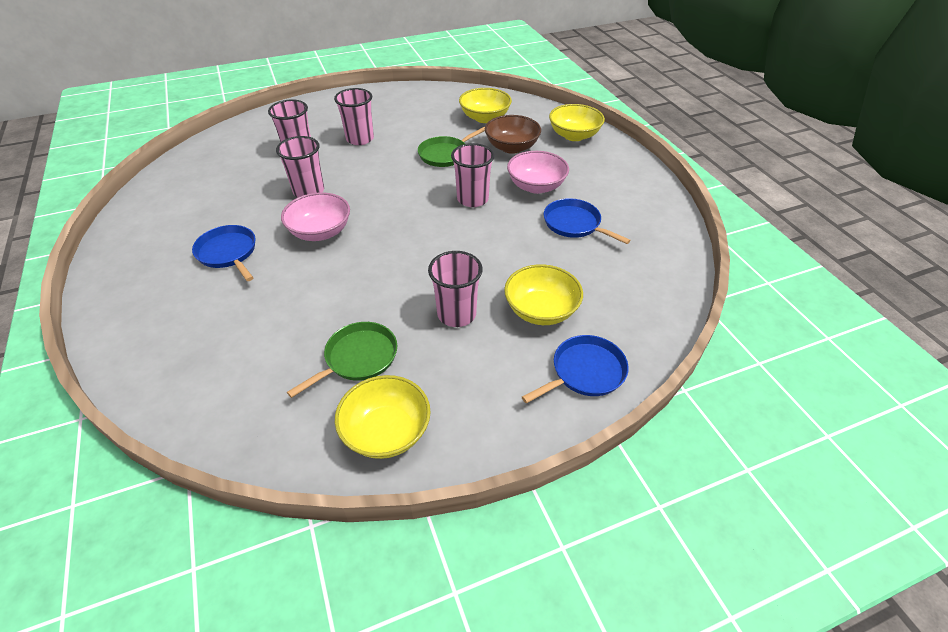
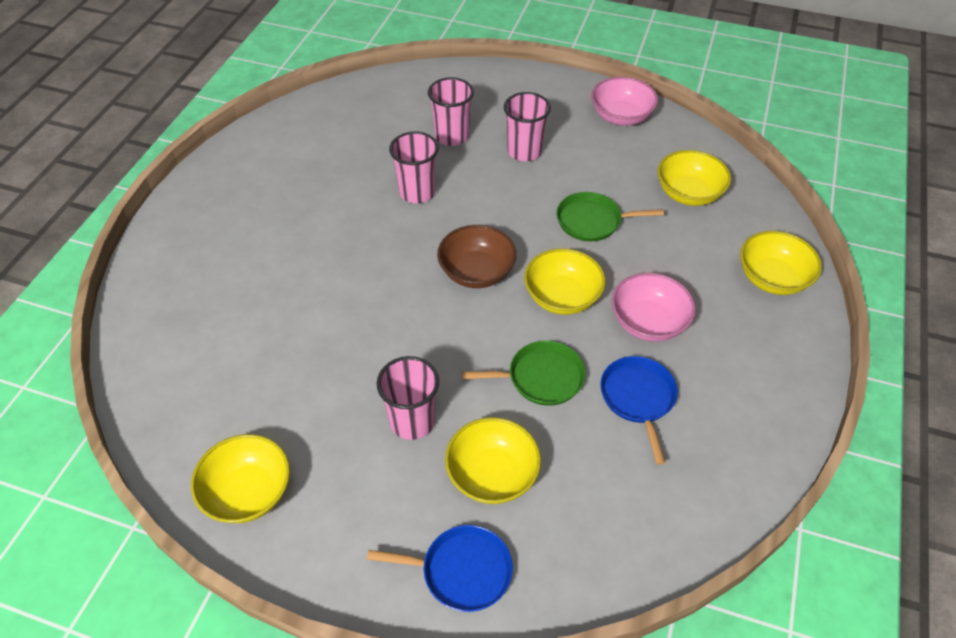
camera: 40 degrees right, 5 degrees up
(228, 253) = (293, 224): blue pan -> none
(320, 232) = (384, 247): pink bowl -> pink bowl (621, 116)
(358, 358) = (292, 405): green pan -> green pan (541, 378)
(472, 199) = (562, 297): pink cup -> yellow bowl
(511, 147) = (676, 253): brown bowl -> brown bowl (476, 272)

